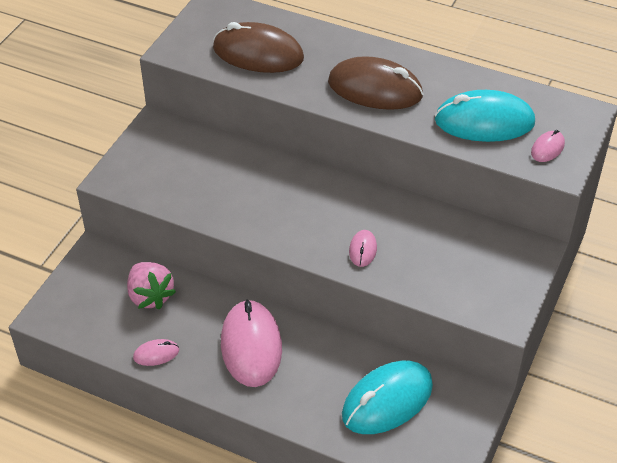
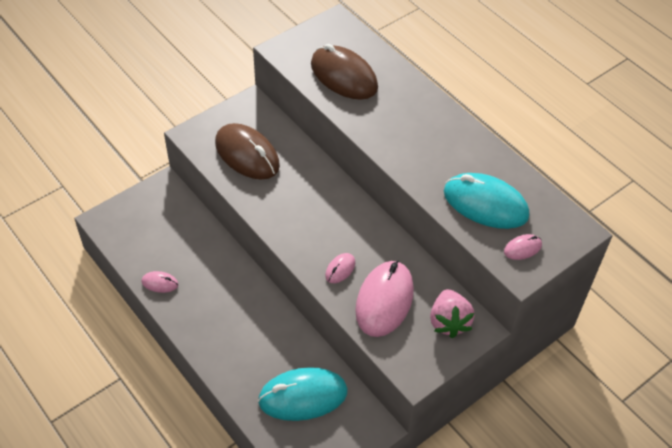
camera: 25 degrees right, 5 degrees up
(150, 296) = (183, 236): pink strawberry -> pink strawberry (449, 322)
(251, 346) = (230, 307): pink mouse -> pink mouse (384, 300)
(375, 89) = (415, 141): brown mouse -> brown mouse (247, 154)

